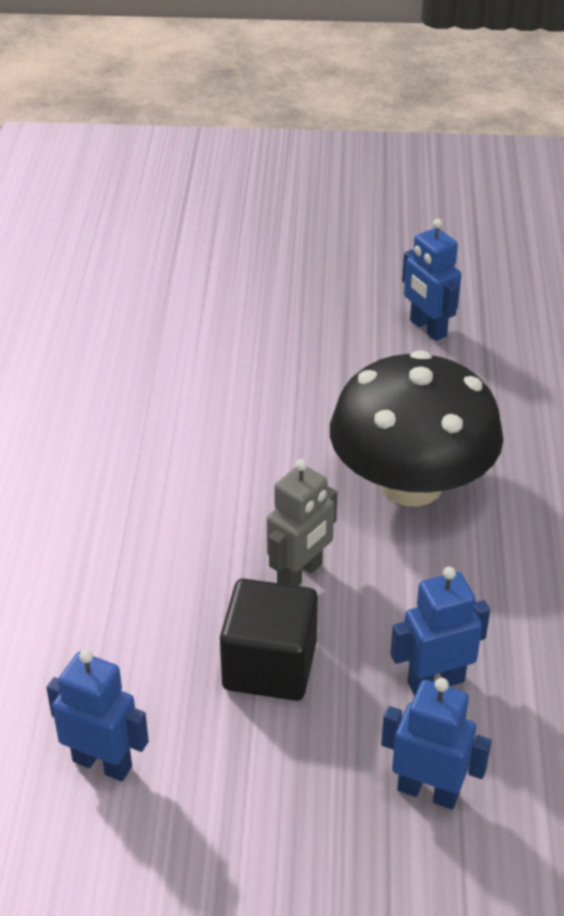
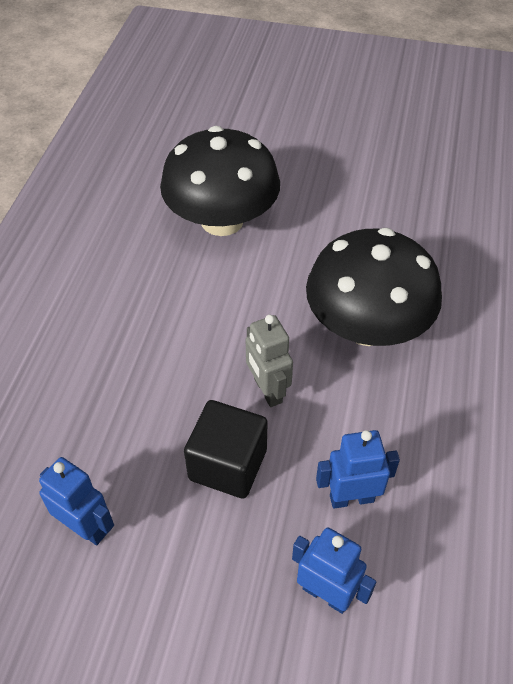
camera: 10 degrees right, 10 degrees up
(192, 380) = (222, 220): none -> black mushroom
(300, 574) = (267, 391): grey robot -> grey robot turned 105 degrees clockwise
(427, 328) = (405, 199): blue robot -> none

